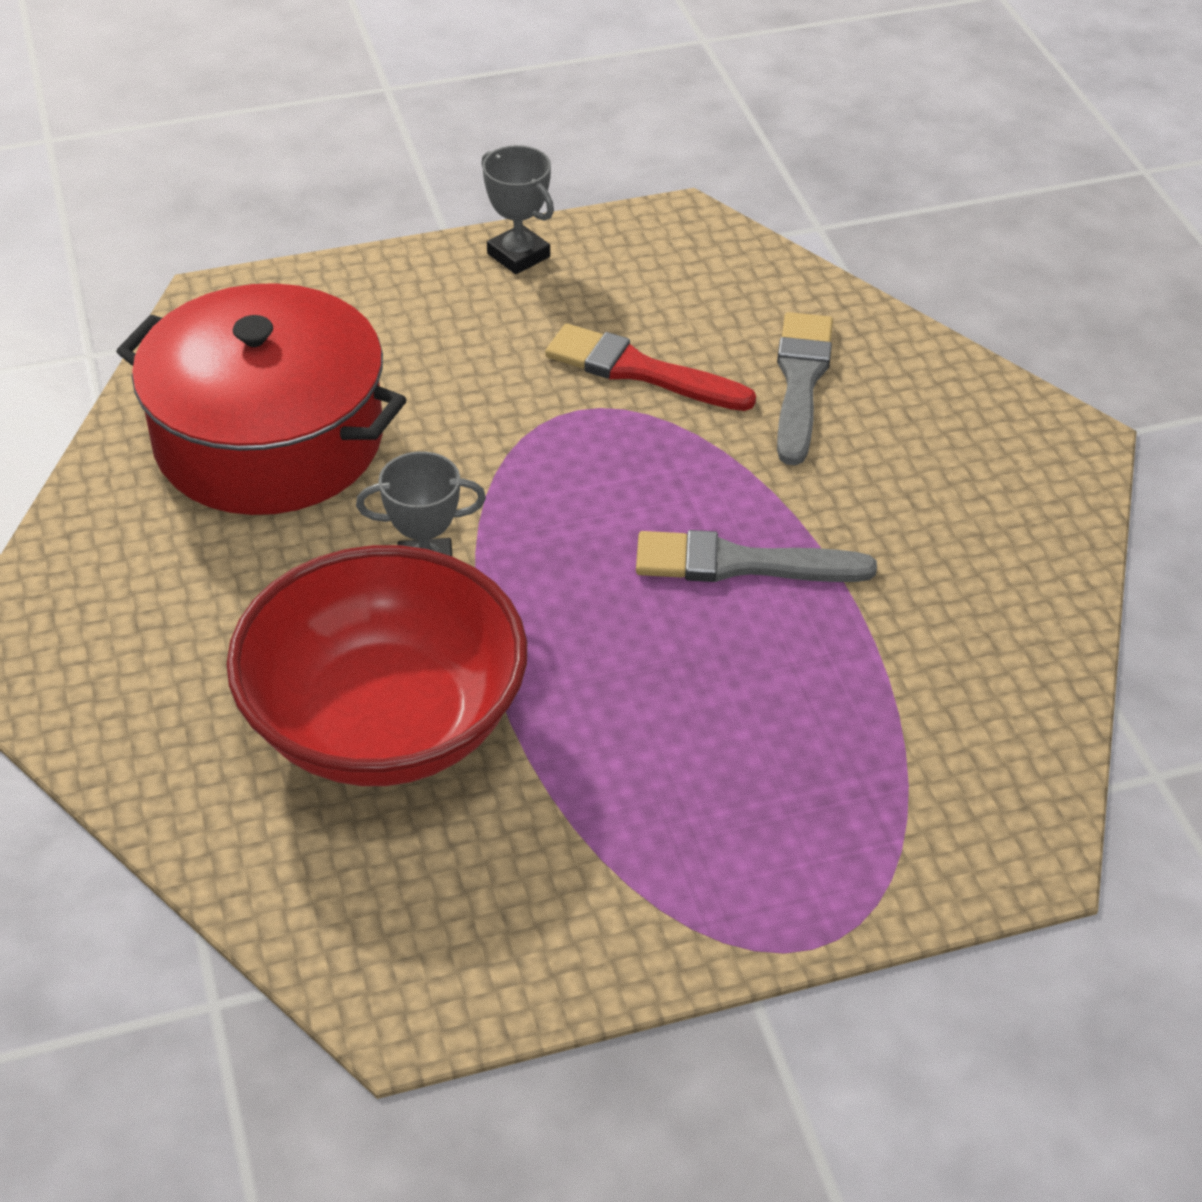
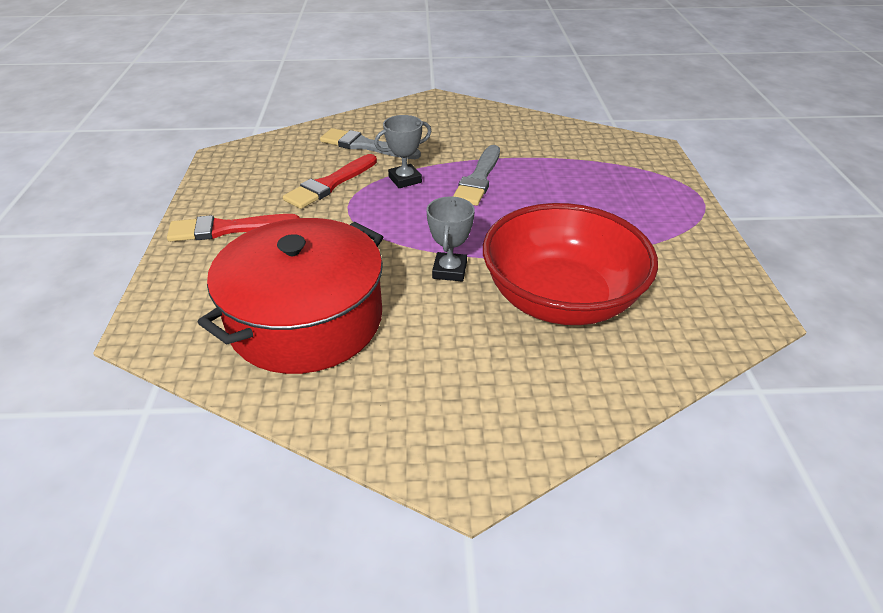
camera: 75 degrees left, 5 degrees down
(465, 297) = (228, 229): none -> red brush
(518, 255) = (206, 207): grey trophy -> grey trophy (405, 179)

